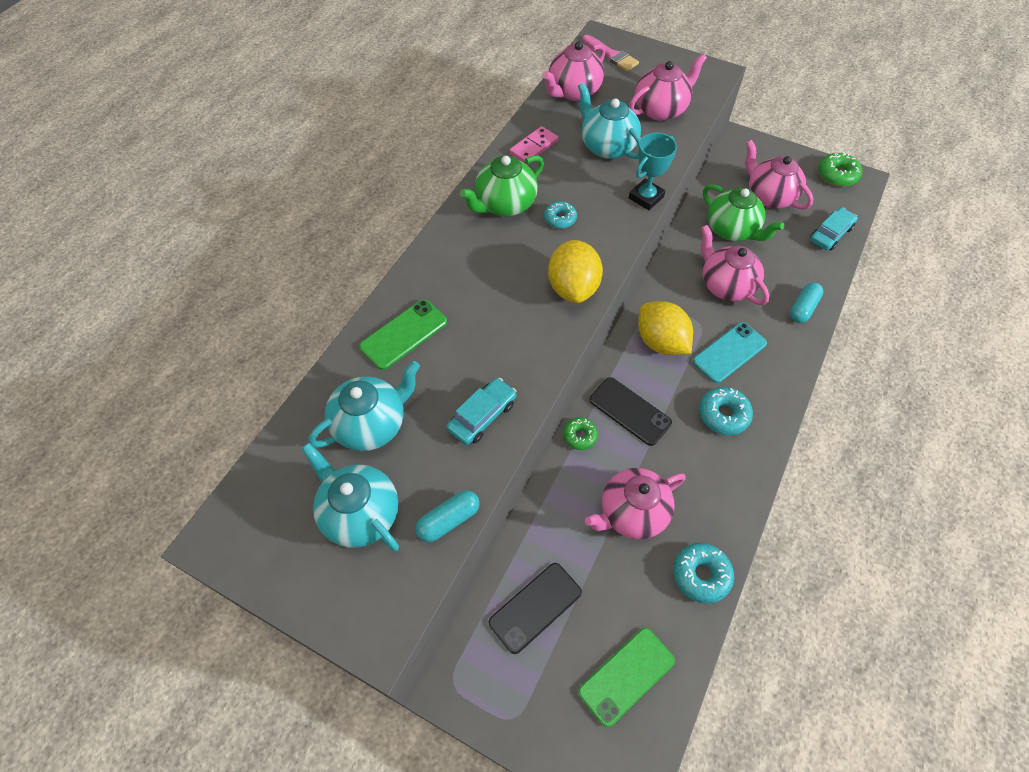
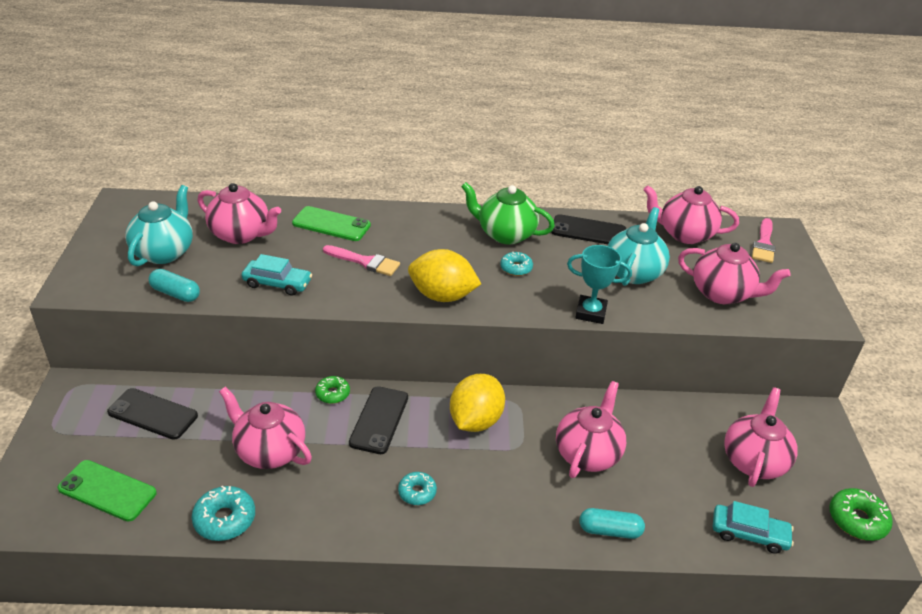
camera: 60 degrees right, 20 degrees down
(371, 424) = (241, 234): turquoise teapot -> pink teapot
(487, 328) = (365, 262): none -> pink brush
(534, 147) = (588, 231): pink domino -> black phone
(573, 288) = (442, 296): yellow lemon -> yellow lemon turned 45 degrees clockwise
(723, 415) = (417, 492): turquoise donut -> turquoise donut, size x0.65
(729, 352) = (499, 478): turquoise phone -> none
(732, 230) = (671, 440): green teapot -> none

